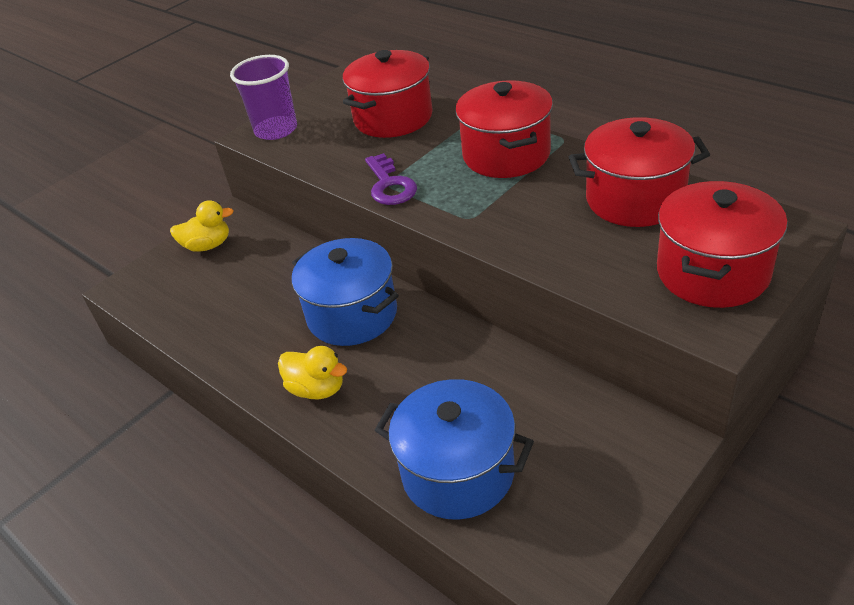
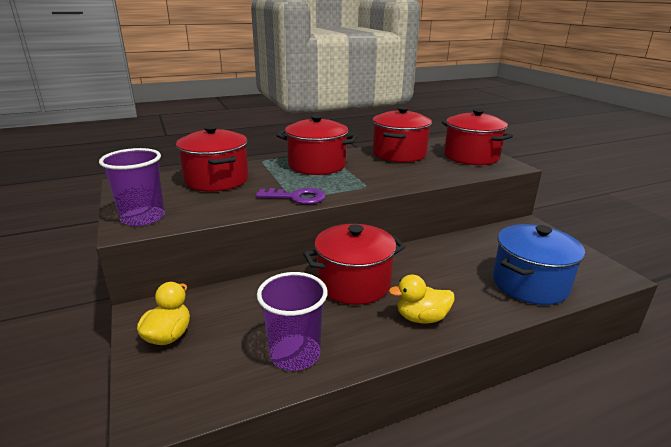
camera: 70 degrees left, 15 degrees down
(217, 324) = (295, 354): none -> purple cup
(317, 389) = (421, 318): yellow duck -> yellow duck turned 150 degrees counterclockwise
(352, 315) = (353, 283): blue pot -> red pot

